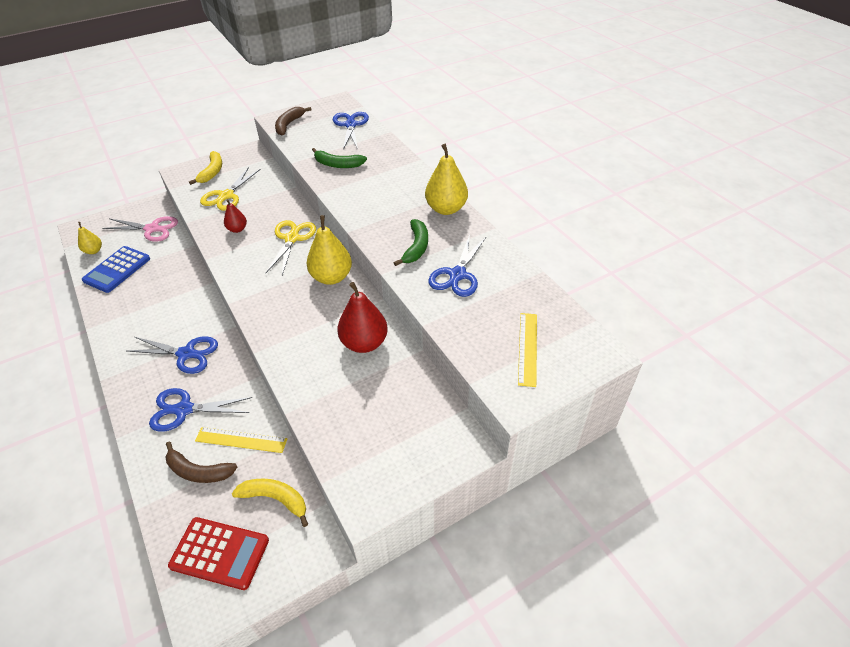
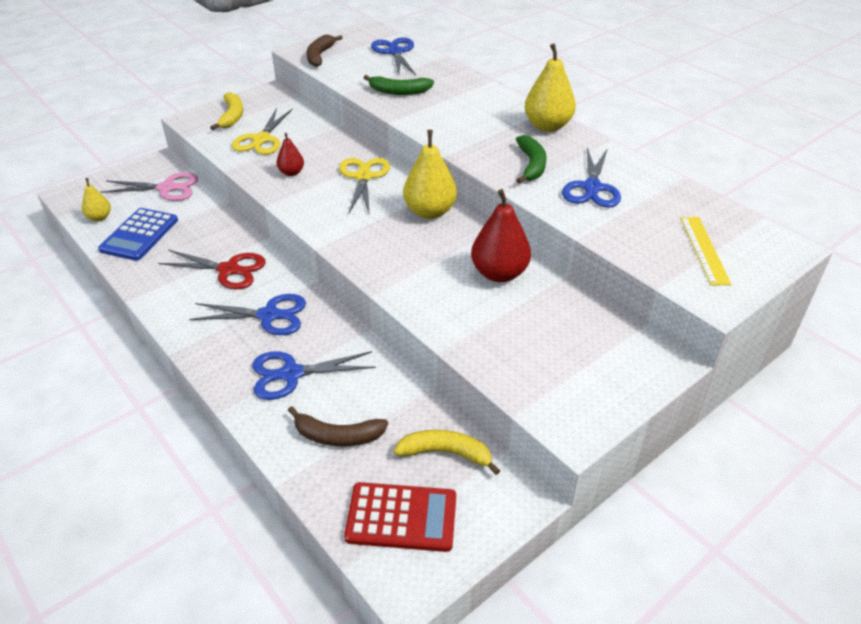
camera: 10 degrees left, 5 degrees down
(171, 308) = (228, 270): none -> red scissors
(241, 440) = (377, 397): yellow ruler -> none

